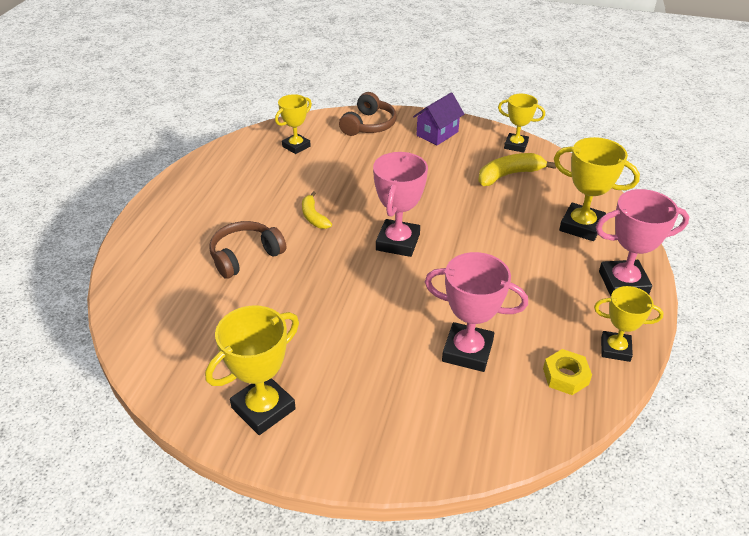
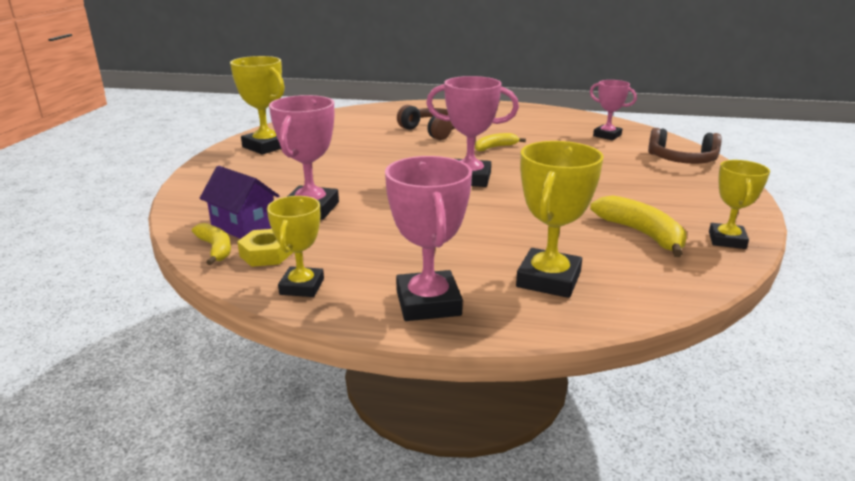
camera: 85 degrees right, 15 degrees down
(296, 146) = (607, 135): yellow trophy -> pink trophy
(437, 134) = (702, 193): purple house -> purple house (244, 226)
(560, 415) = (216, 249): none -> yellow banana

